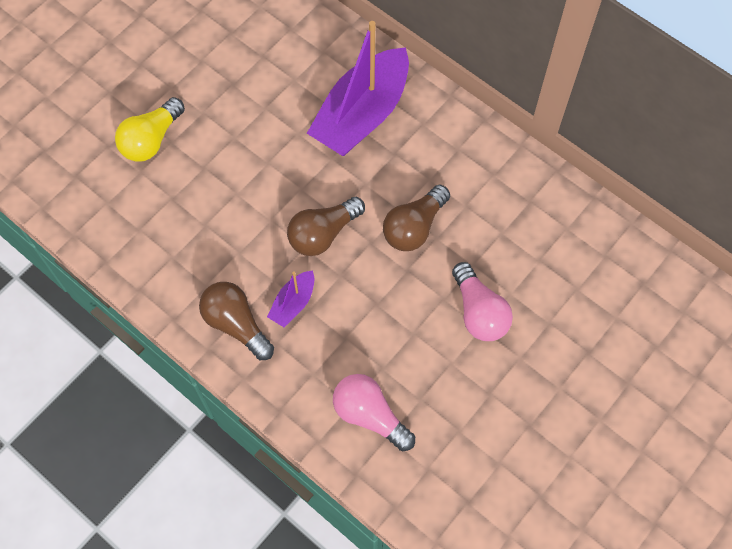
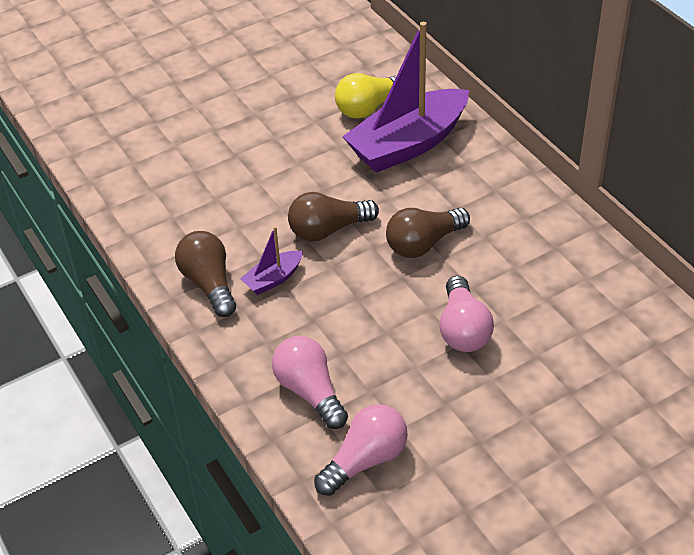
camera: 20 degrees right, 20 degrees down
(151, 140) = (196, 124): yellow light bulb -> yellow light bulb (368, 107)
(441, 471) = (365, 460): none -> pink light bulb

